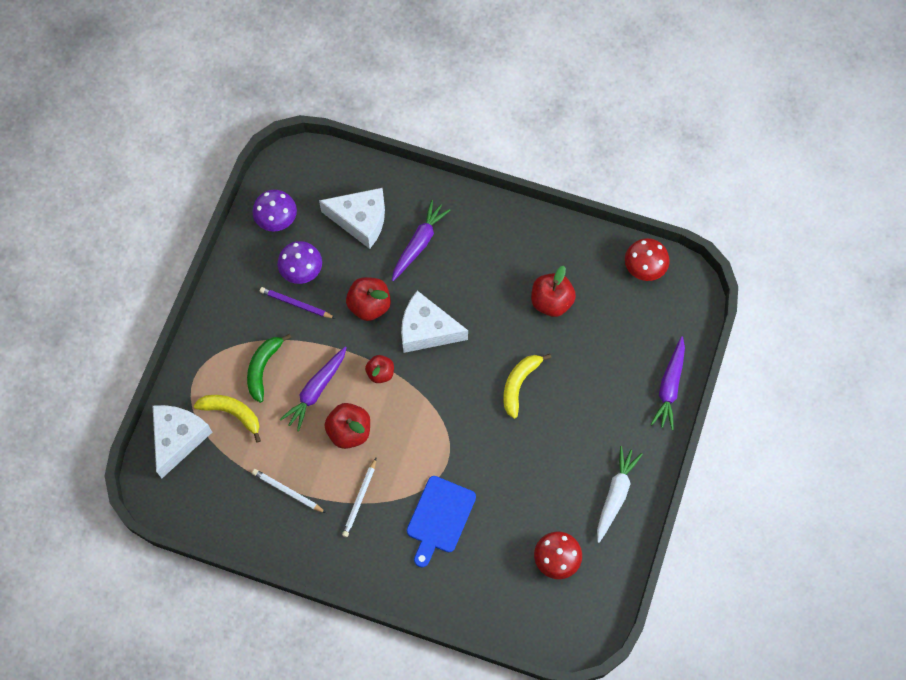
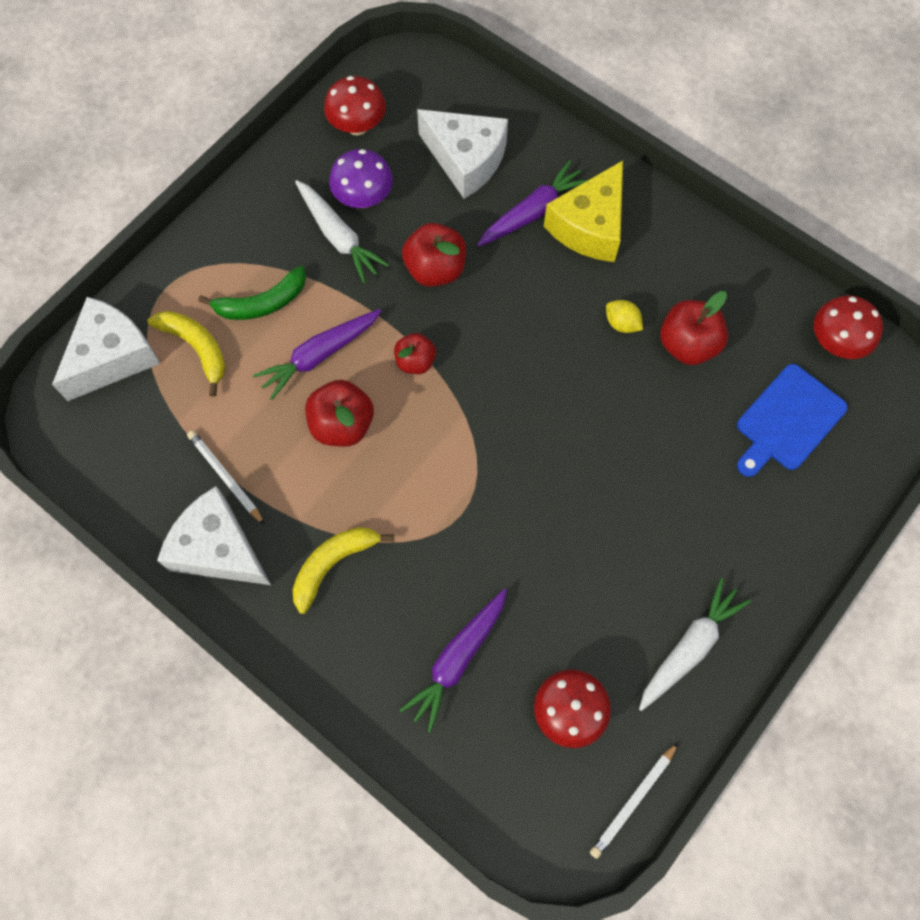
camera: 20 degrees right, 0 degrees up
(263, 368) = (262, 303): green banana -> green banana turned 150 degrees counterclockwise
(277, 219) = (357, 126): purple mushroom -> red mushroom
(296, 304) = (339, 236): purple pencil -> white carrot
(360, 499) = (319, 522): white pencil -> white pencil (633, 801)
(426, 330) = (500, 326): white cheese -> white cheese (218, 549)
(439, 518) = (420, 588): blue cutting board -> blue cutting board (787, 421)
(460, 241) = (590, 226): none -> yellow cheese
(504, 301) = (621, 323): none -> yellow lemon
(519, 384) = (602, 441): yellow banana -> yellow banana (333, 564)
(669, 387) = (821, 518): purple carrot -> purple carrot (457, 659)

